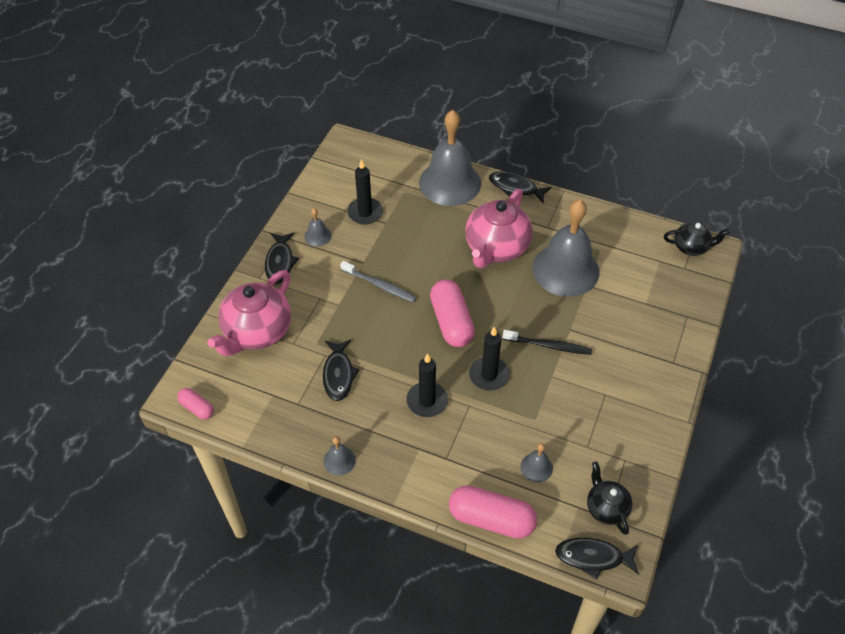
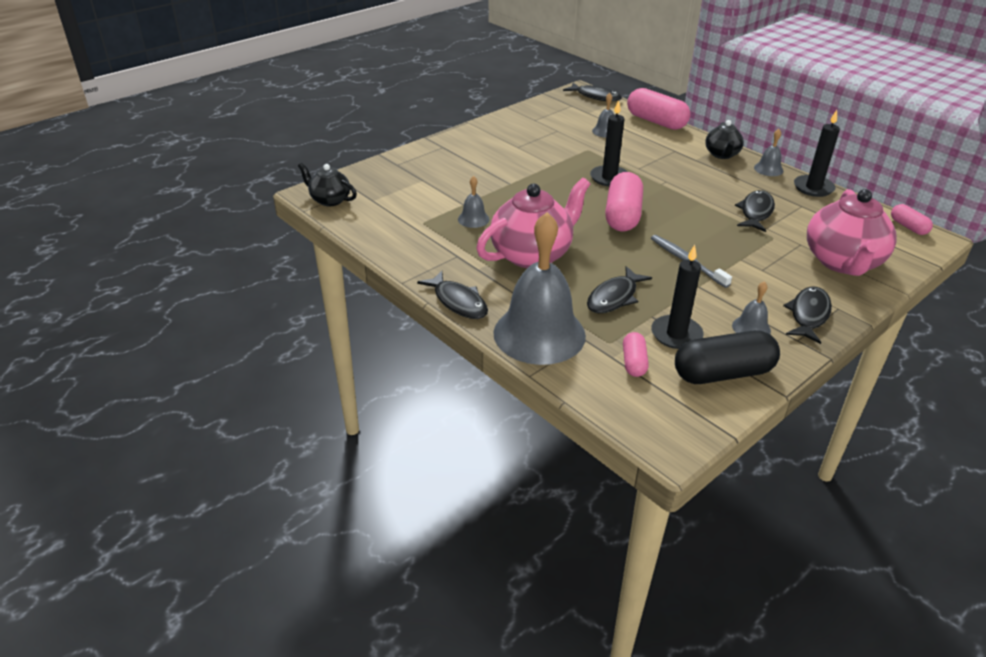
camera: 155 degrees left, 15 degrees down
(257, 332) = (842, 262): pink teapot -> pink teapot turned 135 degrees clockwise
(328, 194) = (723, 373): none -> black capsule
(383, 183) = (634, 362): none -> pink capsule
(417, 229) = (614, 297): none -> black fish
(427, 401) = (675, 178): black candle -> black candle (813, 188)
(549, 346) = (539, 179): black toothbrush -> none
(565, 270) = (473, 219): grey bell -> grey bell, size x0.42
(606, 508) = (569, 108): black teapot -> black teapot (722, 154)

